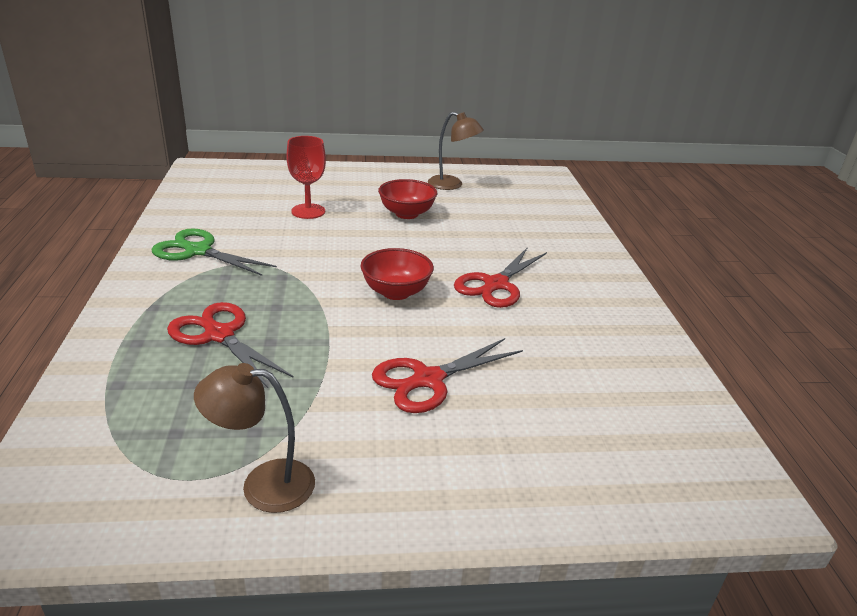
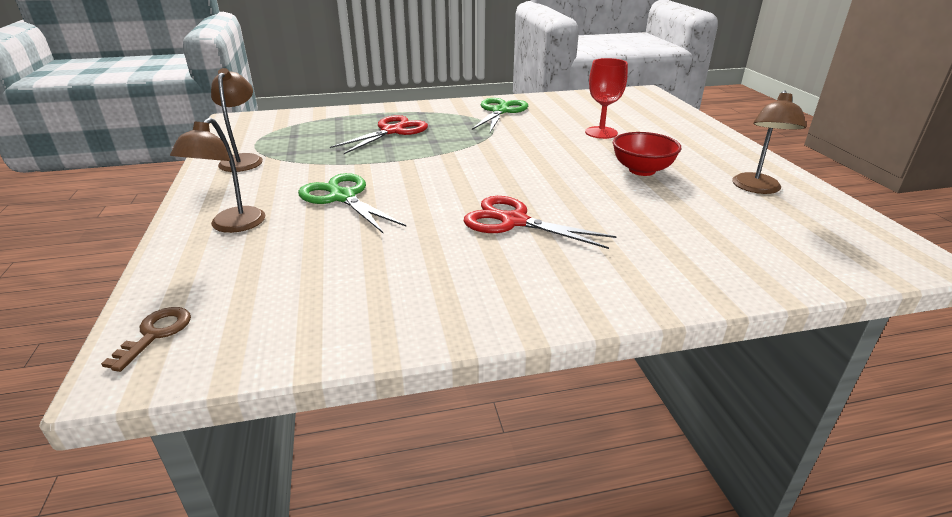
camera: 85 degrees right, 0 degrees up
(396, 292) = (474, 177): red bowl -> none
(428, 379) = (343, 197): red scissors -> green scissors
(493, 468) = (232, 226): none -> brown lamp
(708, 493) = (155, 334): none -> brown key

